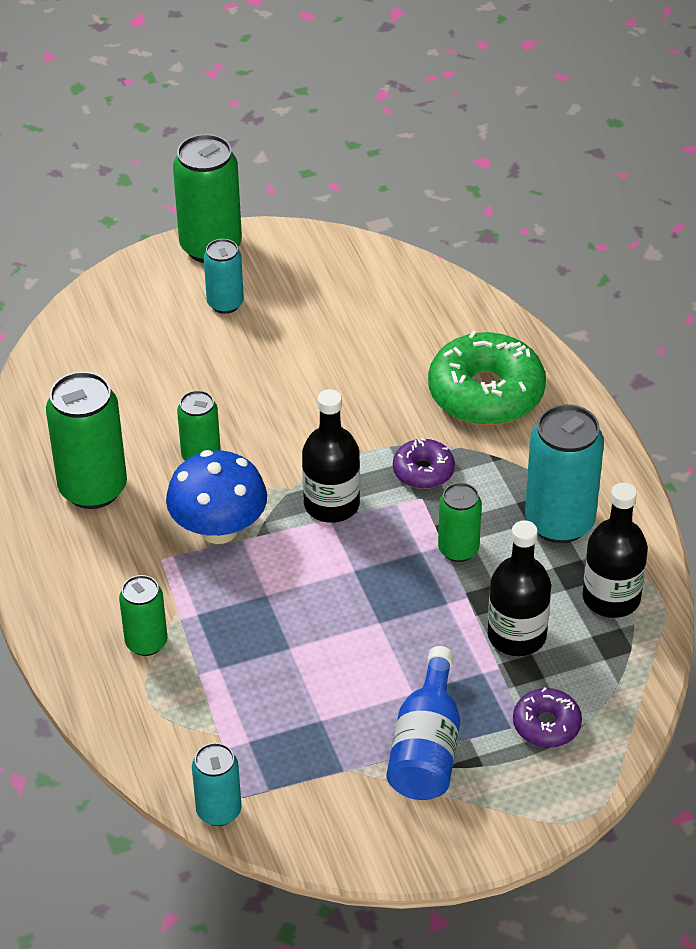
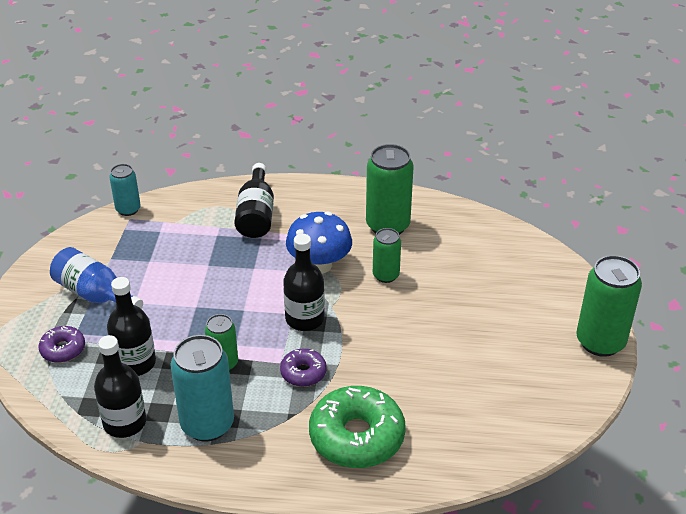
camera: 115 degrees right, 5 degrees down
(146, 642) = (256, 215): green can -> black bottle
(225, 303) = (531, 330): turquoise can -> none

